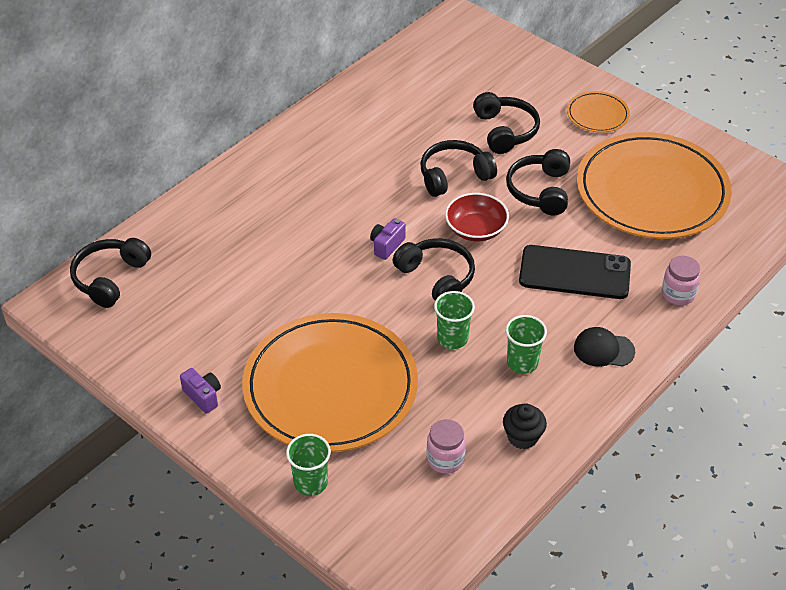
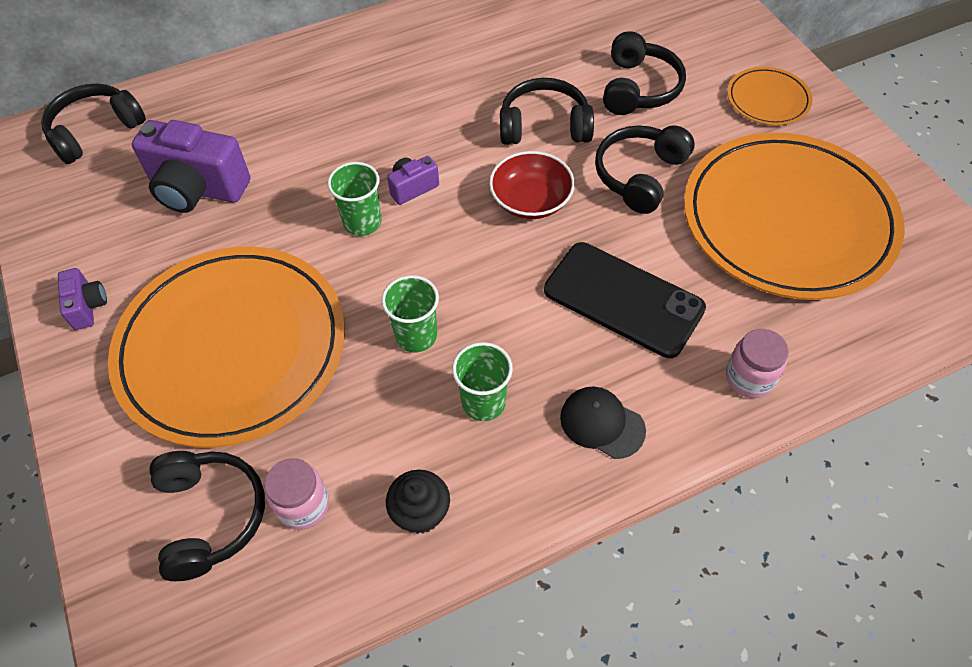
camera: 25 degrees right, 10 degrees up
(226, 294) = (198, 189): none -> purple camera
(310, 483) = (125, 470): green cup -> green cup (362, 222)
(437, 278) = (446, 248): black headphones -> black headphones (210, 516)

